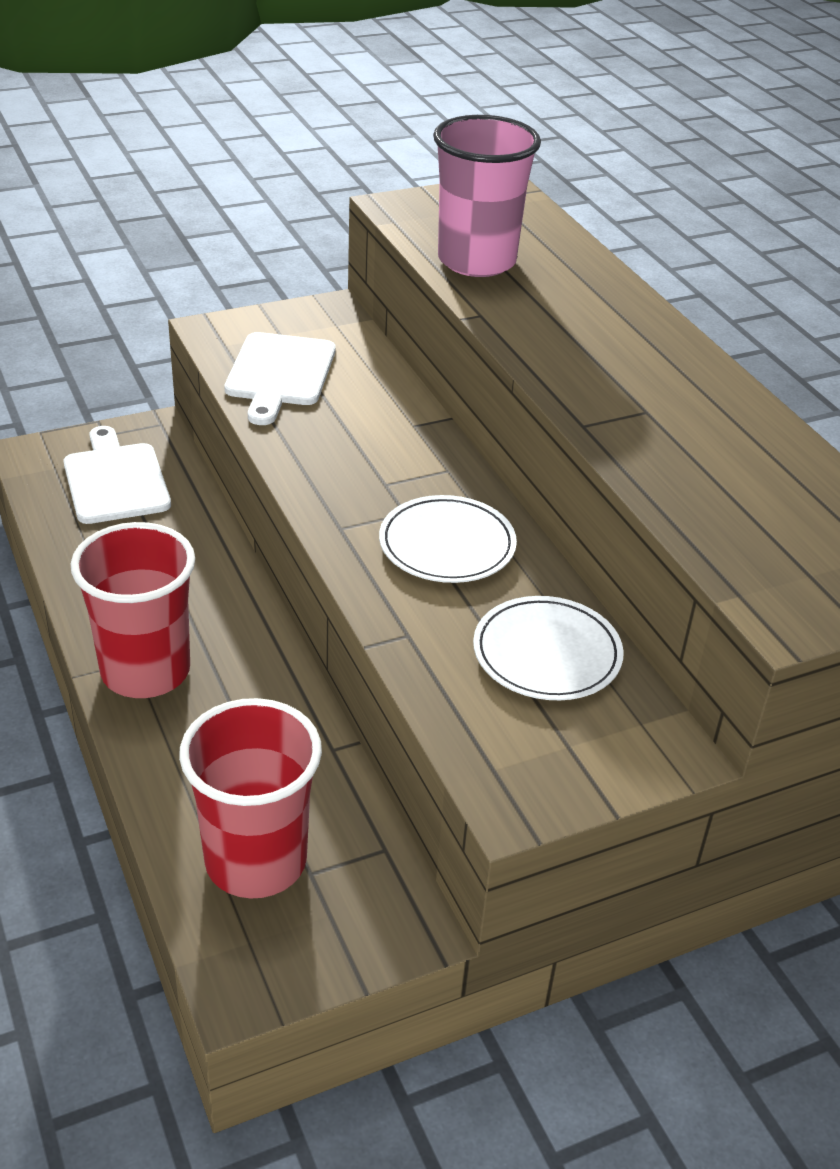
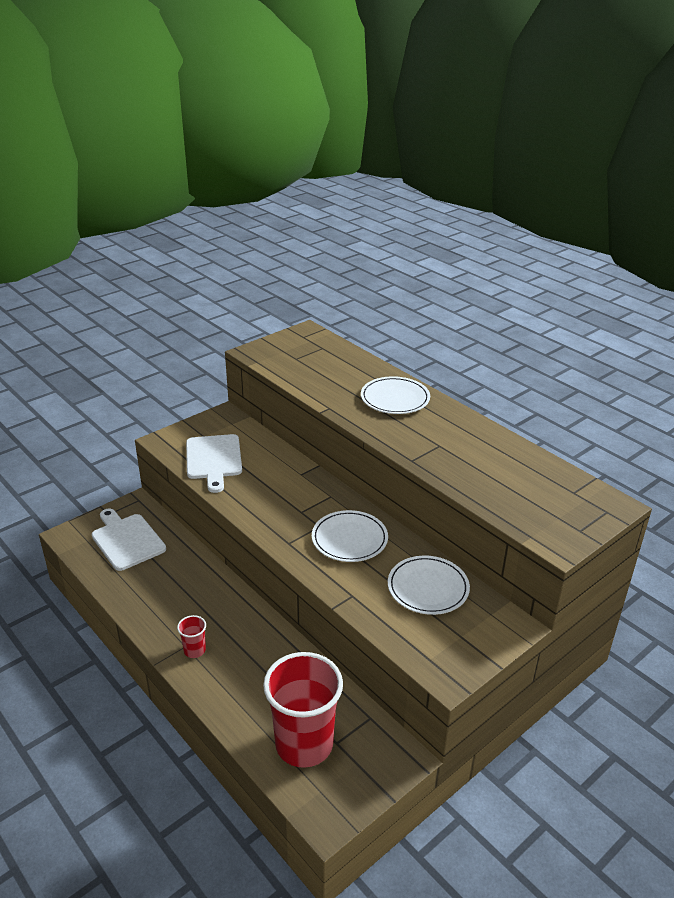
camera: 15 degrees left, 5 degrees down
(145, 671) = (194, 650): red cup -> red cup, size x0.42
(476, 261) = (312, 377): pink cup -> none
(605, 321) = (395, 399): none -> white plate

